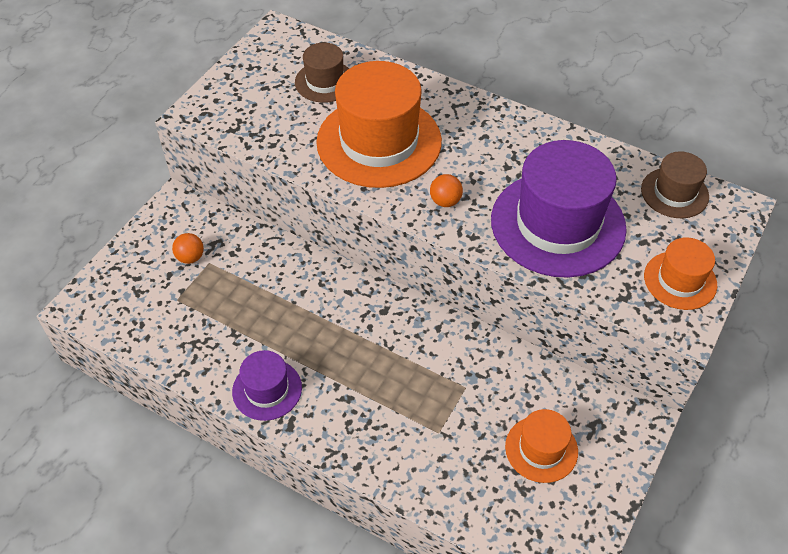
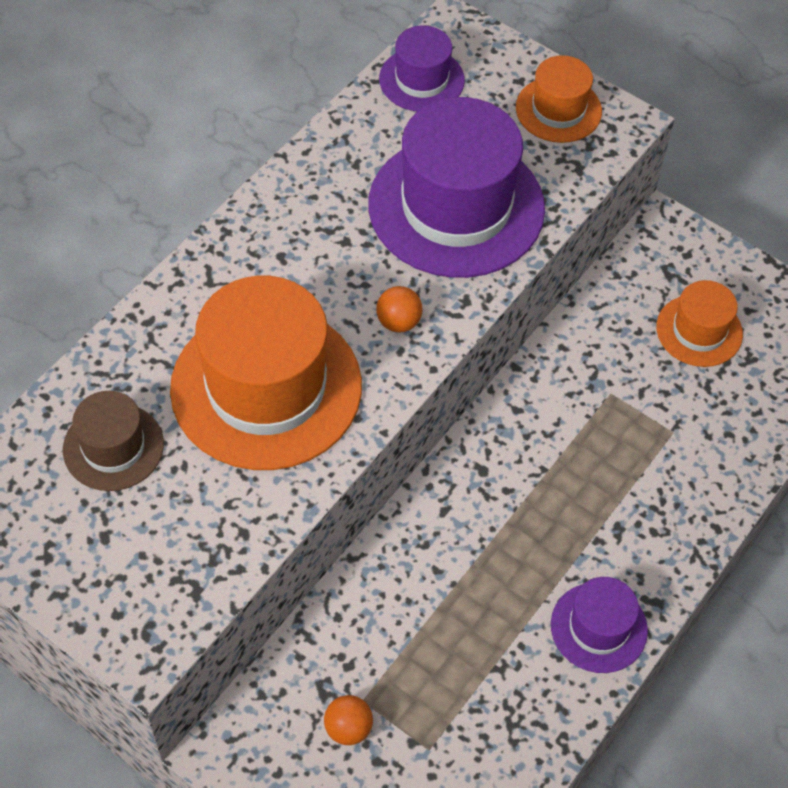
camera: 85 degrees left, 5 degrees up
(674, 193) = (421, 79): brown hat -> purple hat

